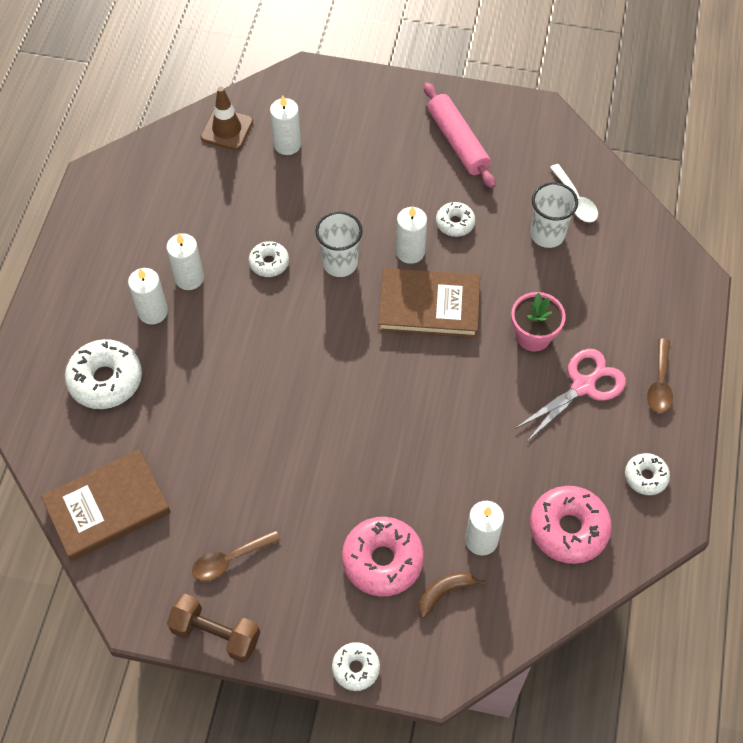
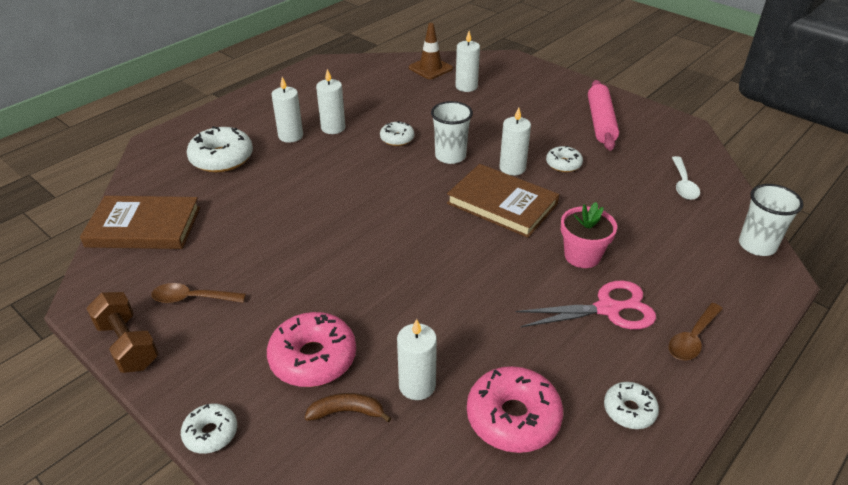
camera: 30 degrees right, 20 degrees down
(547, 234) = (642, 196): white cup -> white cup (757, 245)

